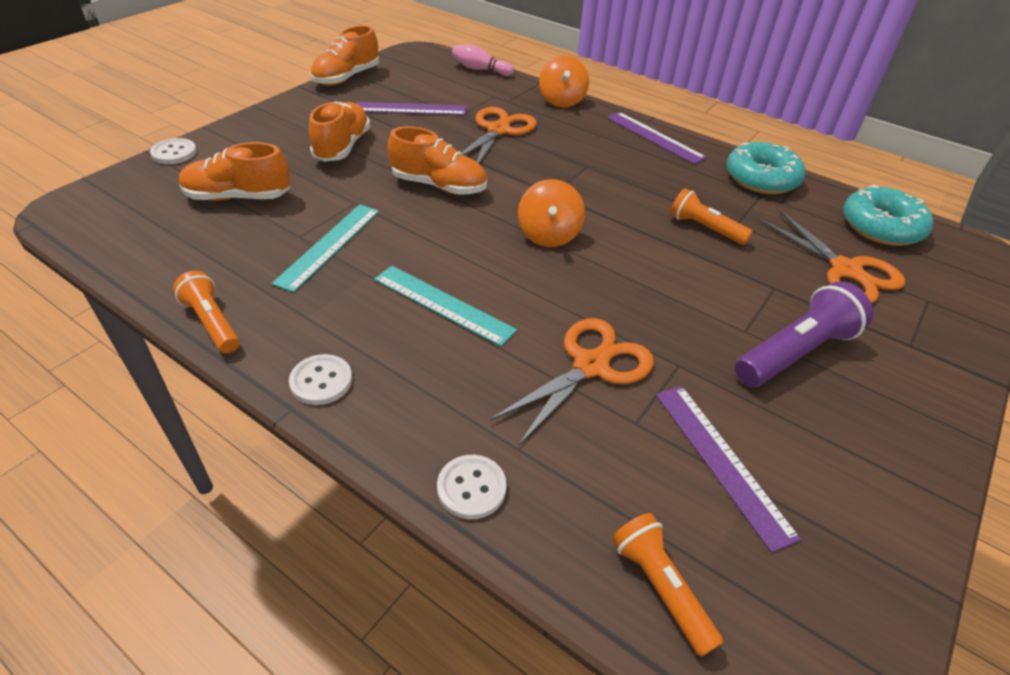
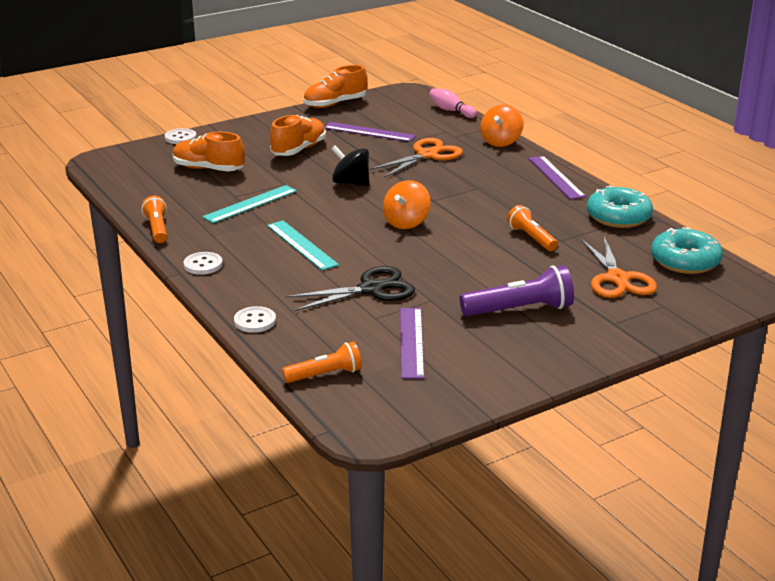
camera: 25 degrees right, 15 degrees down
(439, 186) = (351, 183): orange shoe -> black spinning top
(591, 365) = (371, 289): orange scissors -> black scissors
(660, 587) = (325, 375): orange flashlight -> orange flashlight turned 75 degrees clockwise

